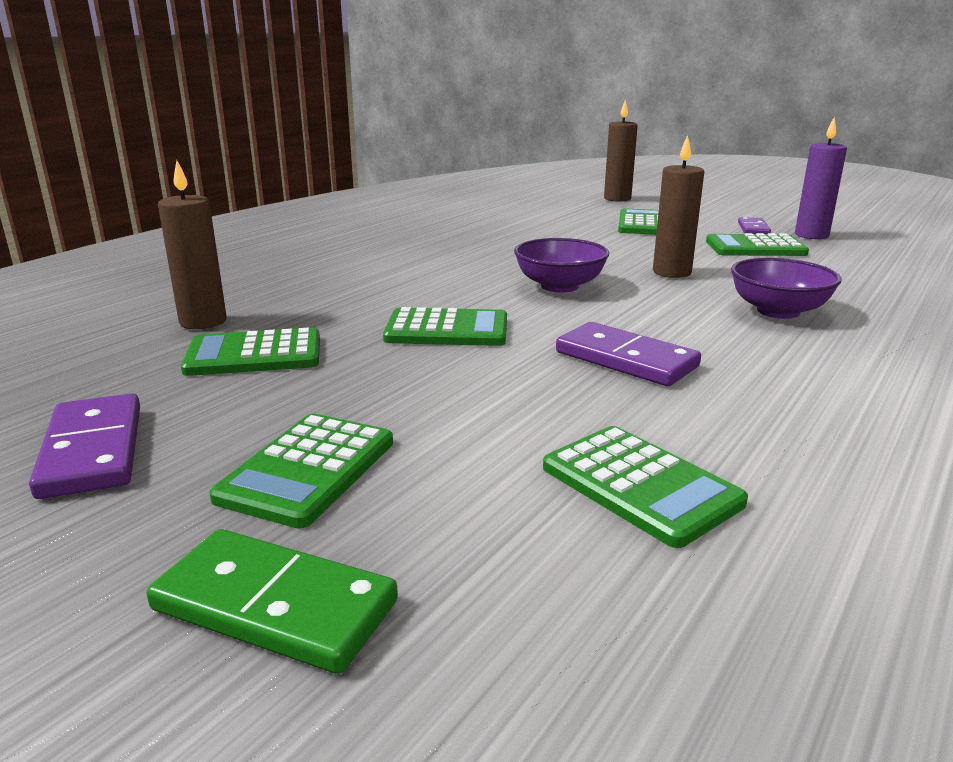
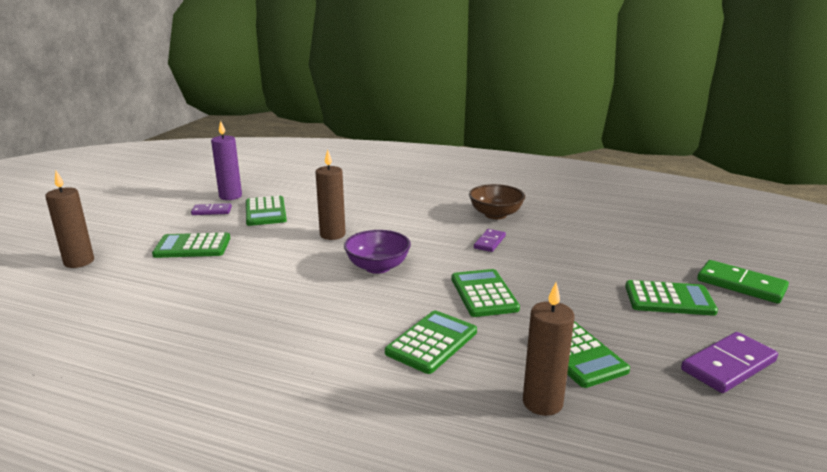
camera: 105 degrees left, 0 degrees up
(274, 606) = (741, 285): green domino -> green domino turned 60 degrees counterclockwise
(625, 359) = (489, 242): purple domino -> purple domino, size x0.61
(640, 485) = (602, 235): green calculator -> green calculator (431, 342)
(770, 386) = (495, 214): none -> brown bowl
(778, 311) = (395, 210): purple bowl -> none

